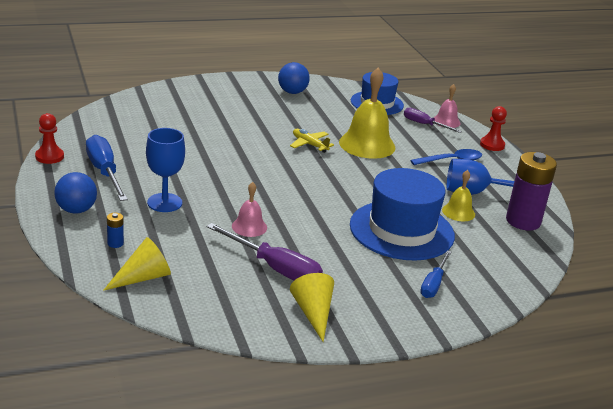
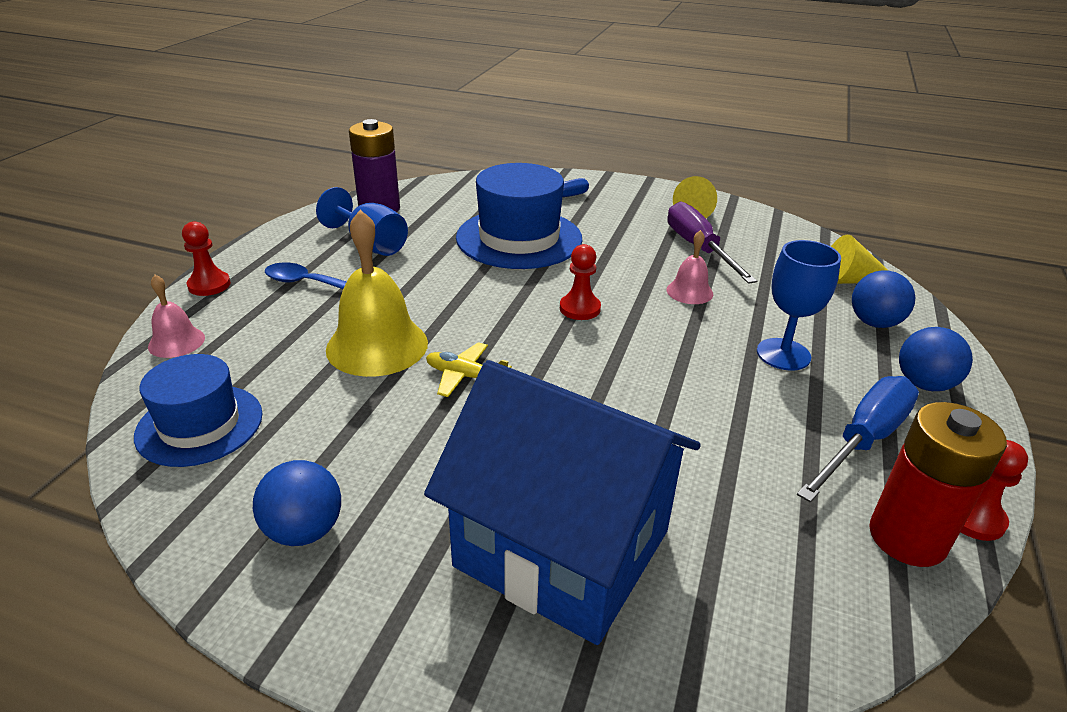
camera: 140 degrees left, 5 degrees up
(78, 143) = (907, 538): none -> red battery
(104, 172) = (864, 440): blue screwdriver -> blue screwdriver turned 150 degrees counterclockwise
(115, 243) = (874, 323): blue battery -> blue ball
(205, 109) = (562, 548): none -> blue house
(300, 193) = (580, 308): none -> red pawn
(309, 145) = (465, 376): yellow plane -> yellow plane turned 120 degrees clockwise
(424, 124) = (222, 348): purple screwdriver -> none
(458, 212) = (427, 234): yellow bell -> none

